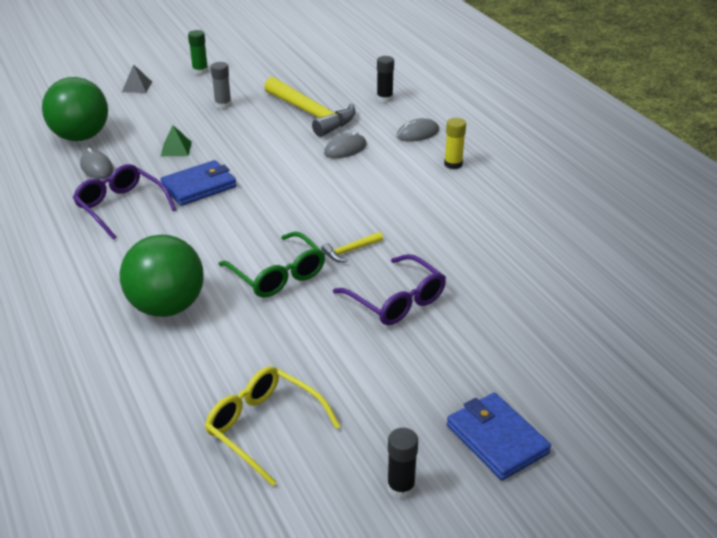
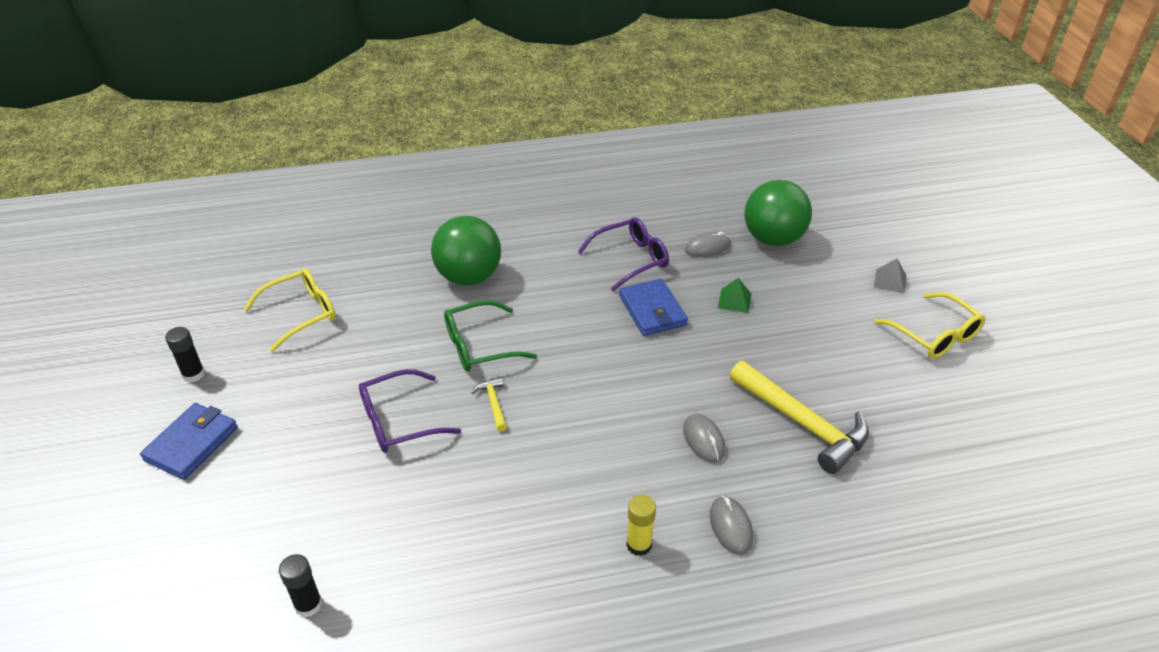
camera: 105 degrees right, 5 degrees up
(200, 71) = (935, 335): green glue stick -> yellow glasses
(223, 105) = (836, 346): grey glue stick -> none
(311, 114) = (803, 423): yellow hammer -> yellow hammer turned 105 degrees counterclockwise
(384, 98) = (844, 513): black glue stick -> black glue stick (308, 605)
(496, 439) = (192, 443): blue wallet -> blue wallet turned 45 degrees counterclockwise

